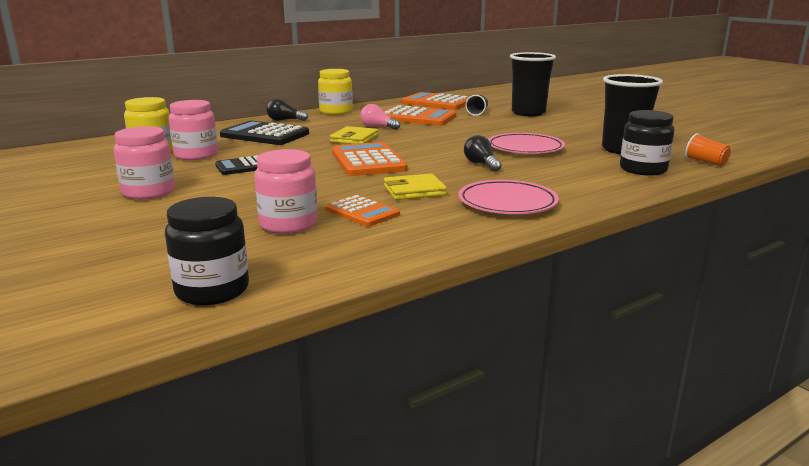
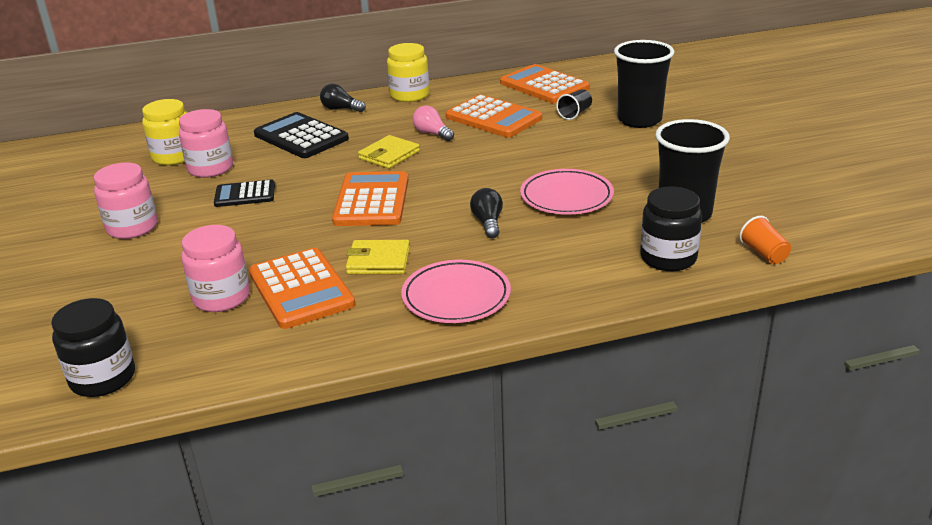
camera: 20 degrees right, 10 degrees up
(362, 212) = (301, 289): orange calculator -> orange calculator, size x1.65

